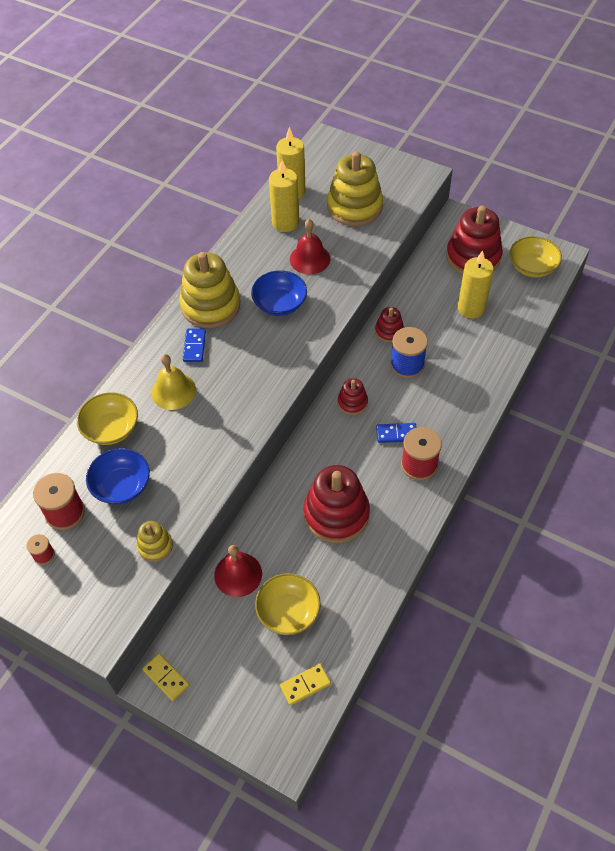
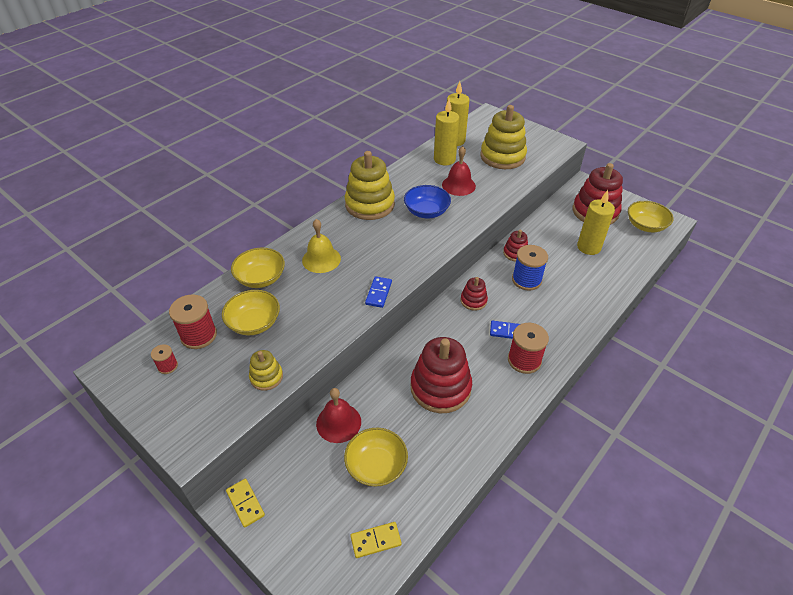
camera: 10 degrees right, 10 degrees down
(121, 486) = (254, 323): blue bowl -> yellow bowl
(194, 346) = (348, 230): blue domino -> blue domino (378, 293)

